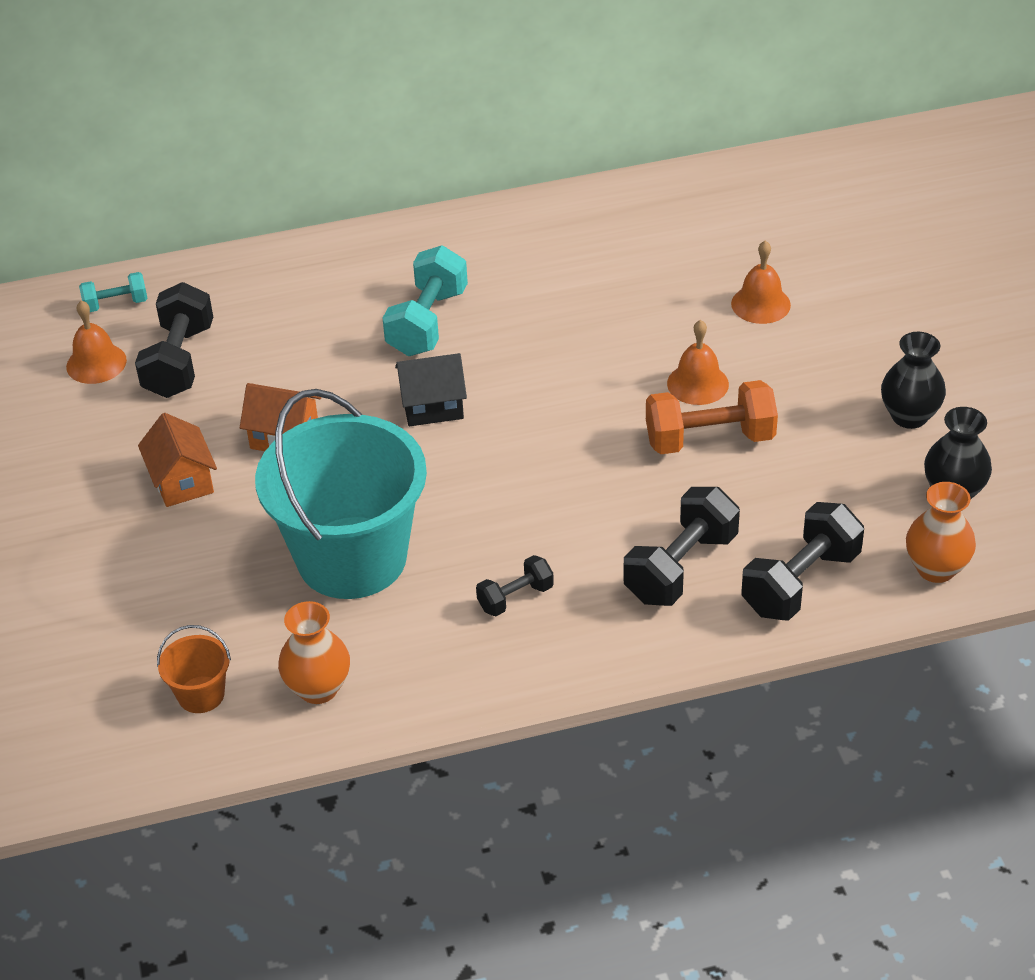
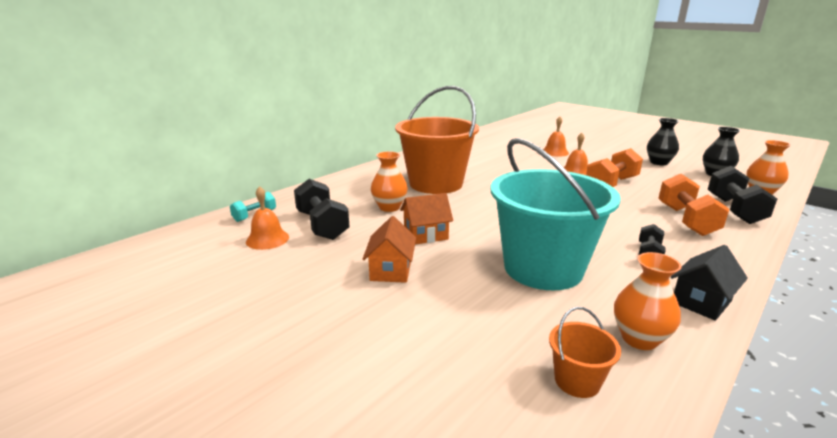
camera: 35 degrees left, 20 degrees down
(182, 481) = (391, 270): orange house -> orange house turned 60 degrees clockwise
(299, 357) = (389, 207): none -> orange vase
(427, 322) = (436, 184): turquoise dumbbell -> orange bucket
(432, 407) = (483, 205): black house -> black house (701, 301)
(681, 567) = (686, 220): black dumbbell -> orange dumbbell

